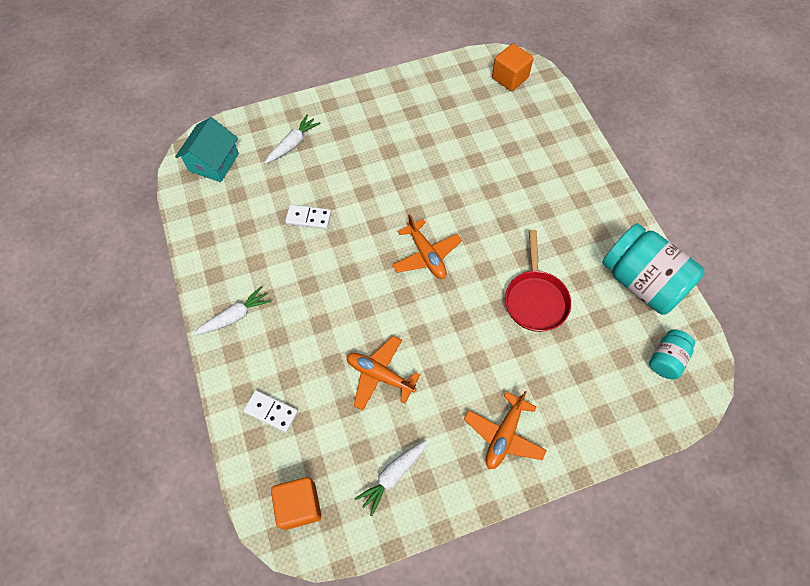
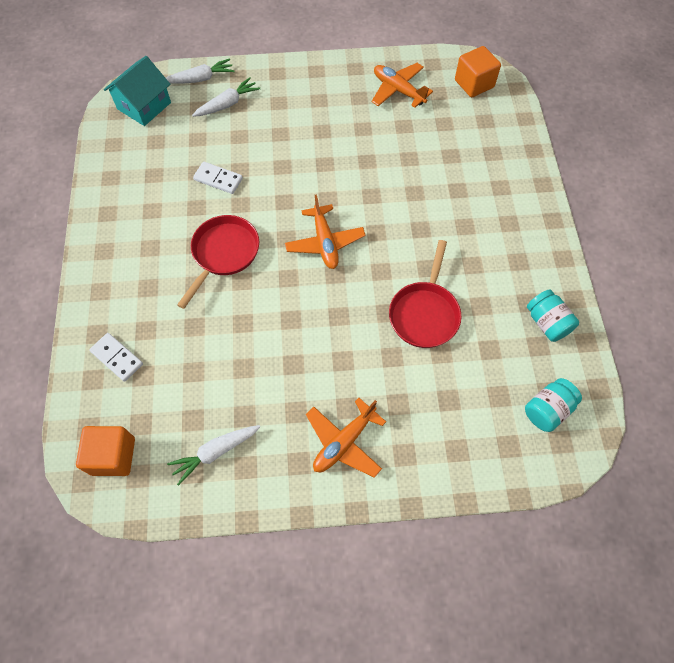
camera: 15 degrees right, 0 degrees up
(235, 316) = (113, 257): white carrot -> white carrot (200, 79)
(337, 288) = (223, 254): none -> red pan
(380, 375) = (237, 350): orange plane -> orange plane (398, 90)
(641, 282) = (547, 323): turquoise jar -> turquoise jar, size x0.50

